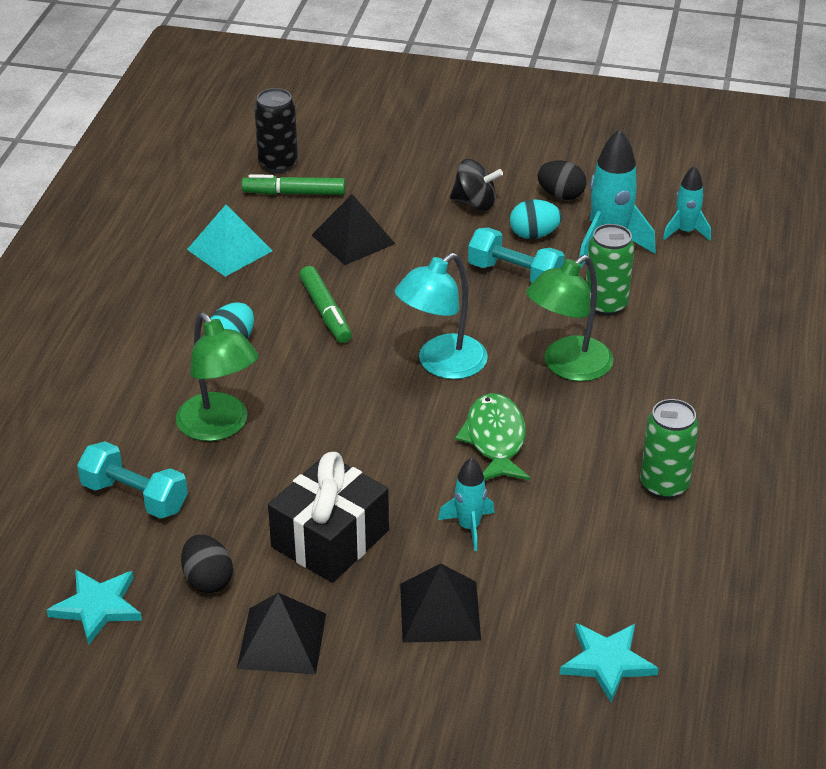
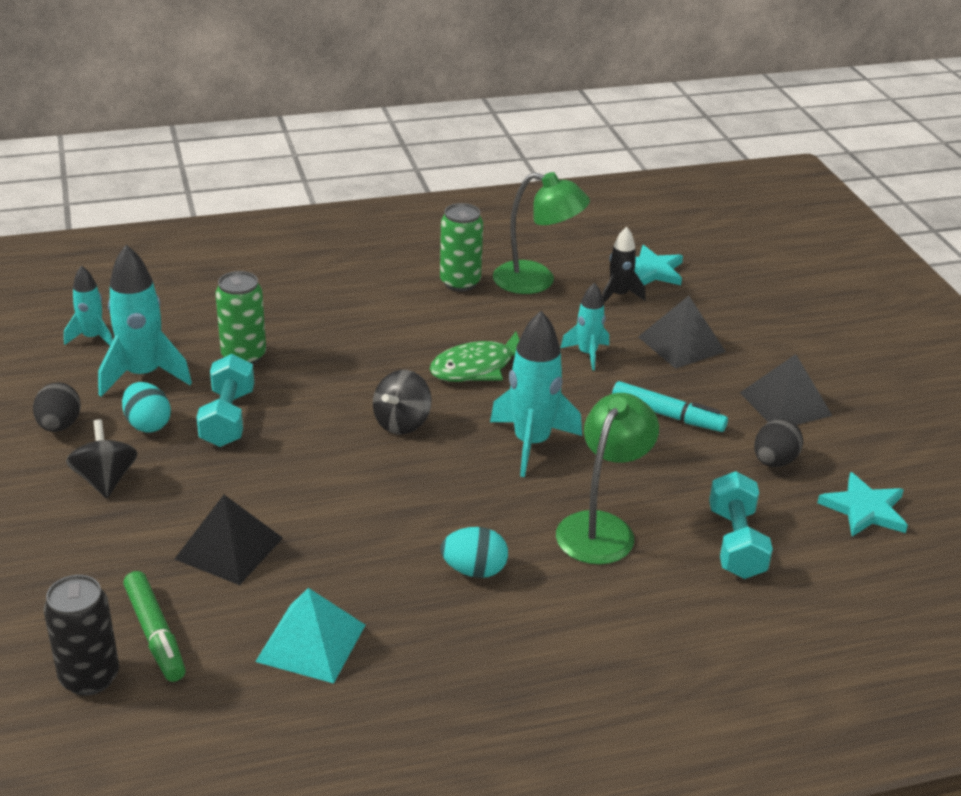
camera: 120 degrees left, 5 degrees down
(325, 311) = (375, 522): green marker -> none
(330, 539) = (667, 415): black gift -> turquoise marker
(356, 430) = (531, 443): none -> turquoise rocket
(442, 364) = (402, 423): turquoise lamp -> black spinning top
(567, 366) = (351, 355): green lamp -> green lamp (536, 281)
(567, 605) = (619, 295): none -> black rocket

